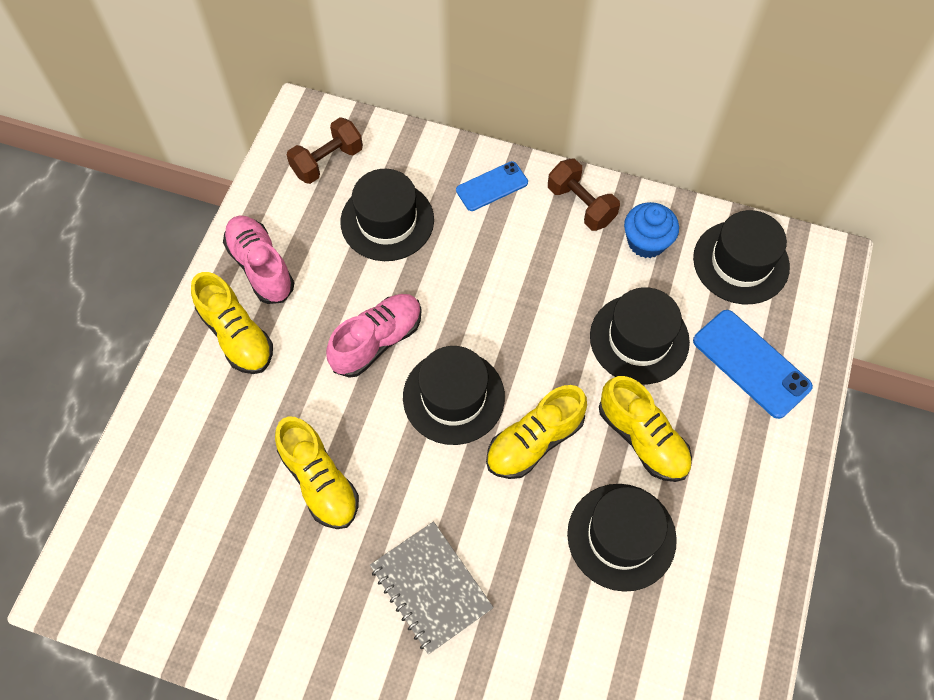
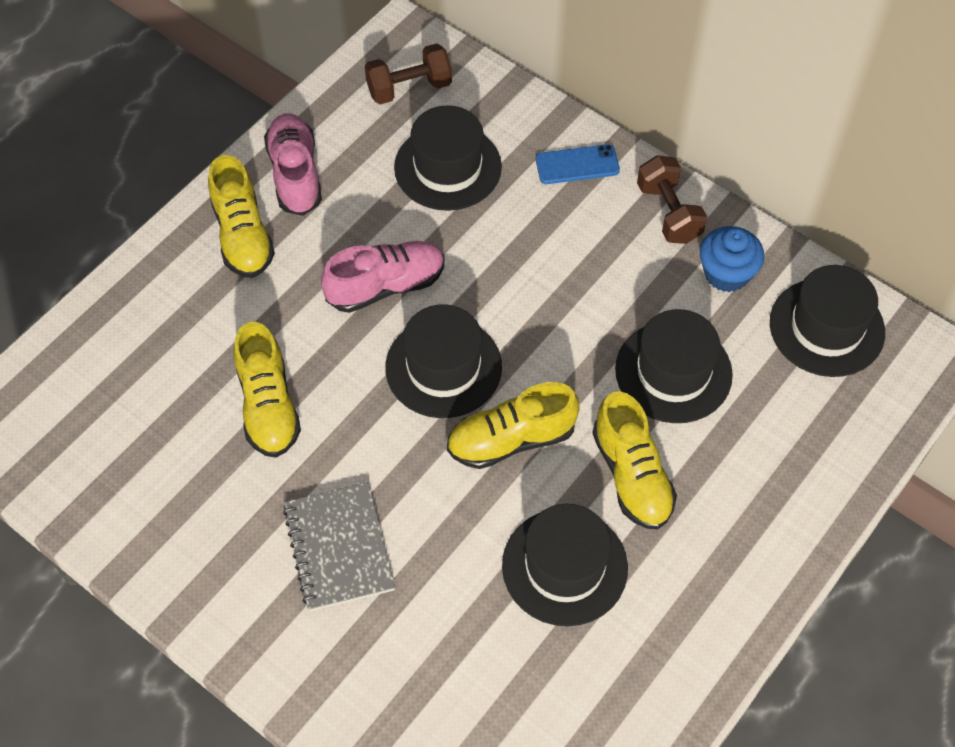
camera: 20 degrees right, 5 degrees down
(751, 363) = (790, 437): blue phone -> none

